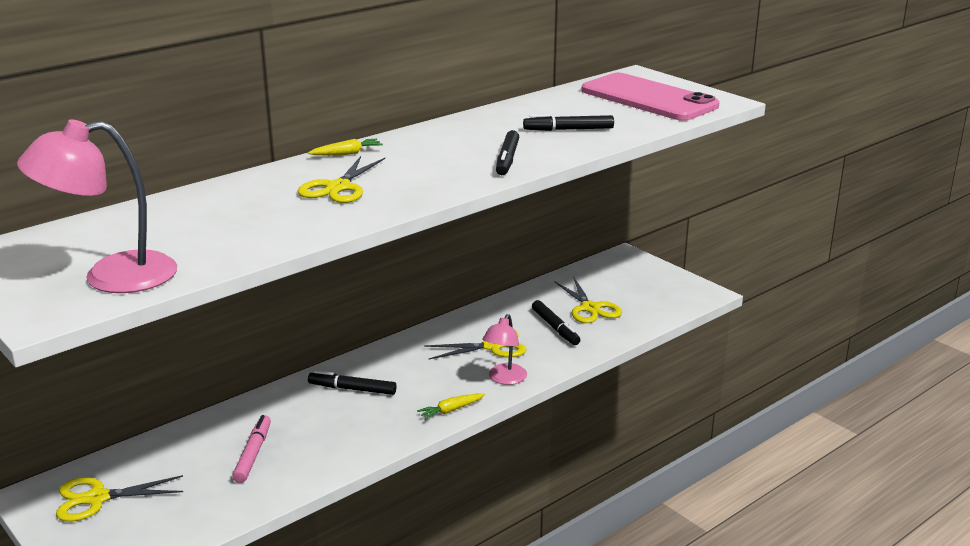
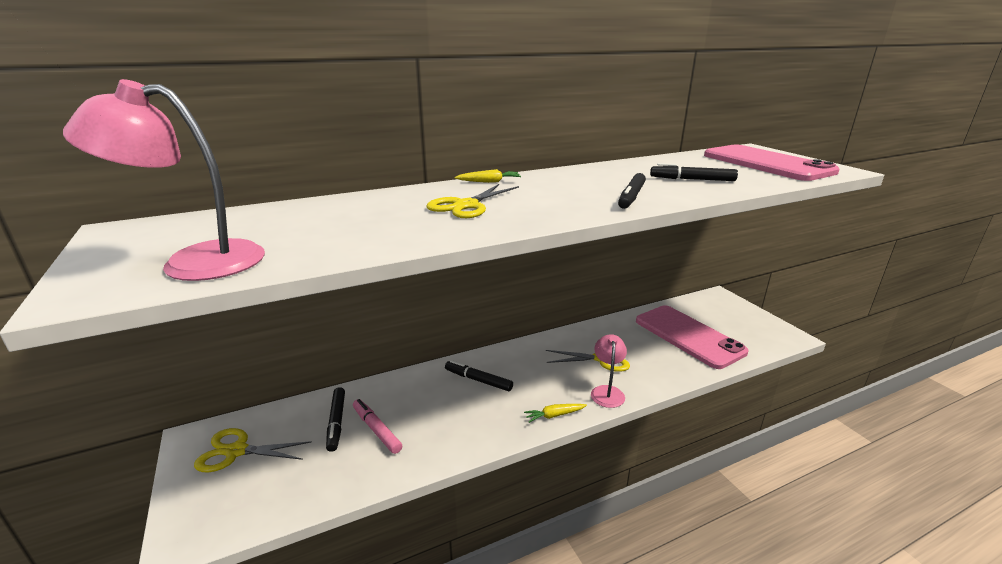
camera: 15 degrees right, 0 degrees up
(253, 454) = (376, 430): pink marker -> pink marker turned 60 degrees counterclockwise
(504, 379) = (607, 391): pink lamp -> pink lamp turned 150 degrees clockwise
(555, 328) = (657, 349): black marker -> black marker (337, 422)
(590, 308) = (688, 336): yellow scissors -> pink phone

